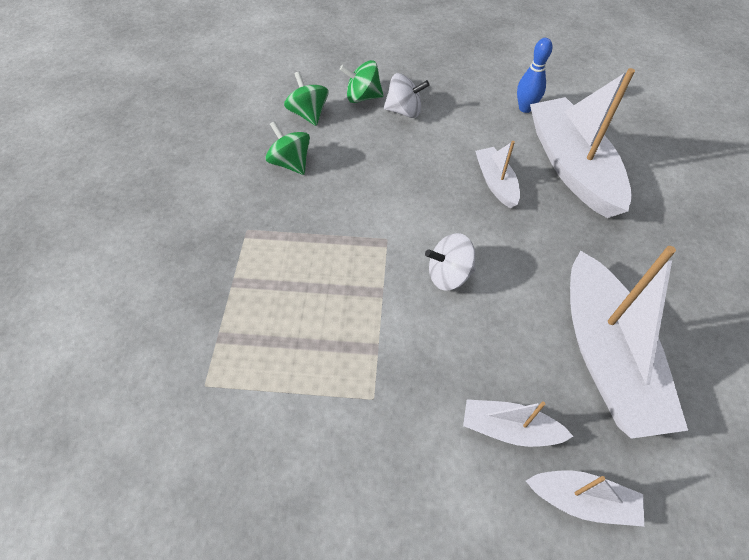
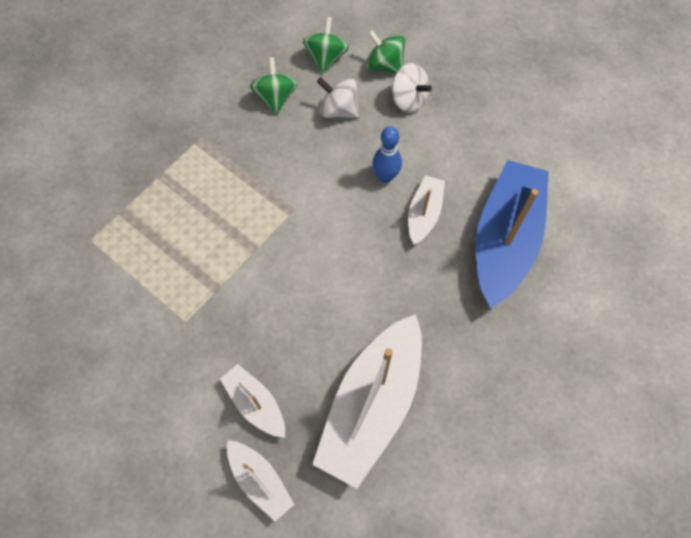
camera: 35 degrees right, 10 degrees up
(448, 275) = (314, 267): white spinning top -> white spinning top (338, 110)
(525, 108) = (520, 158): blue bowling pin -> blue bowling pin (385, 176)
(571, 167) = (505, 239): white boat -> blue boat

